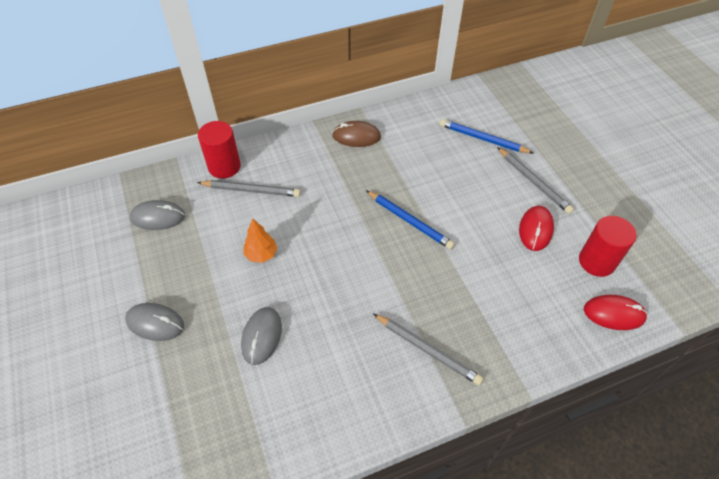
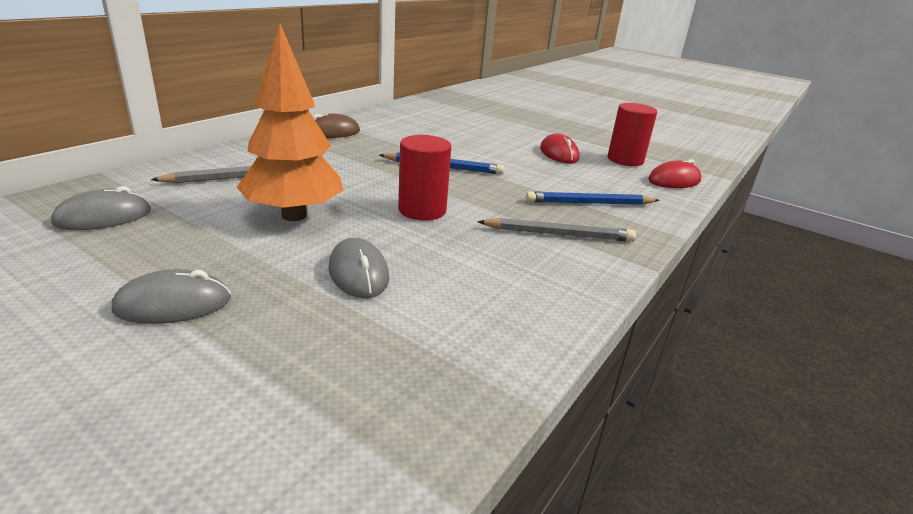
camera: 35 degrees left, 25 degrees down
(224, 166) = (181, 168): red cylinder -> red cylinder (422, 210)
(261, 254) = (294, 215): orange tree -> orange tree, size x2.10
(483, 139) = (456, 120): blue pencil -> blue pencil (589, 203)
(533, 182) = (525, 133): grey pencil -> none

